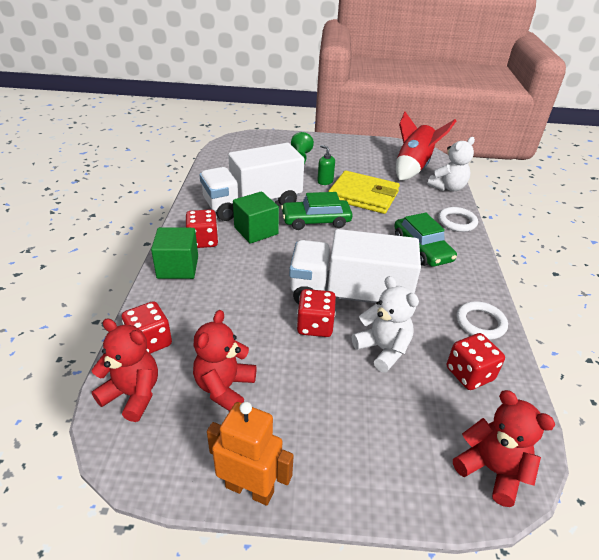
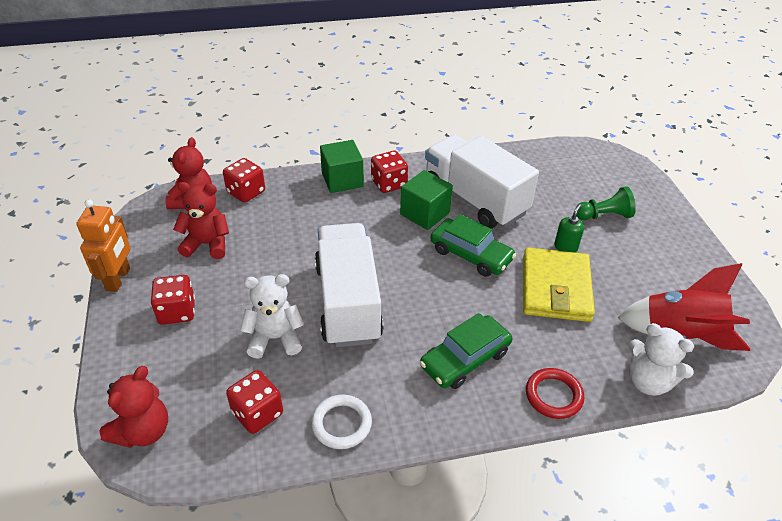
camera: 75 degrees right, 5 degrees up
(315, 326) = (293, 284): red dice -> red dice (177, 311)
(316, 221) = (471, 254): green car -> green car turned 150 degrees clockwise
(383, 349) = (275, 338): white teddy bear -> white teddy bear turned 135 degrees counterclockwise
(457, 222) = (553, 395): white ring -> red ring

